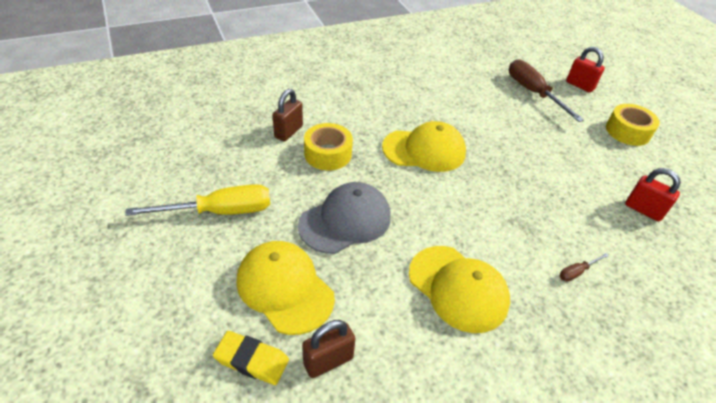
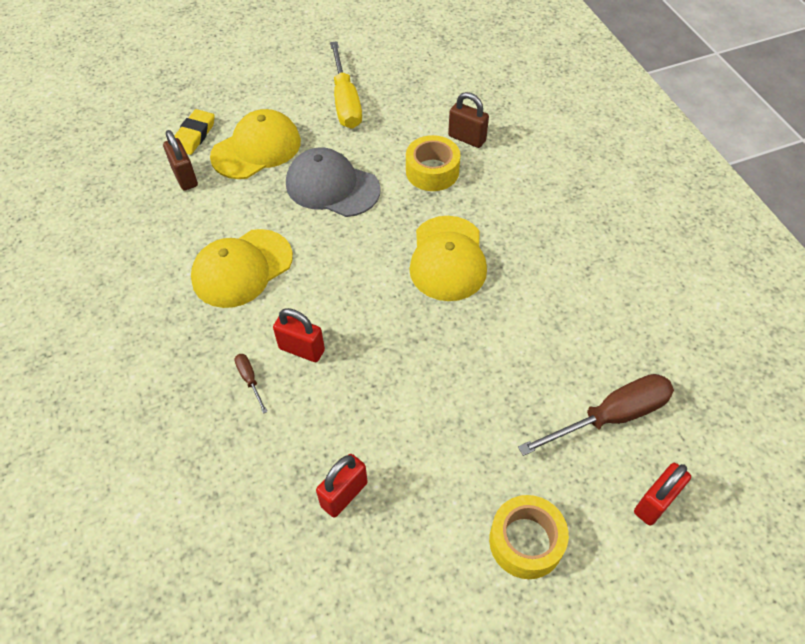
camera: 95 degrees right, 10 degrees up
(345, 221) = (332, 186): grey cap -> grey cap turned 150 degrees clockwise
(535, 237) = (301, 349): none -> red padlock

